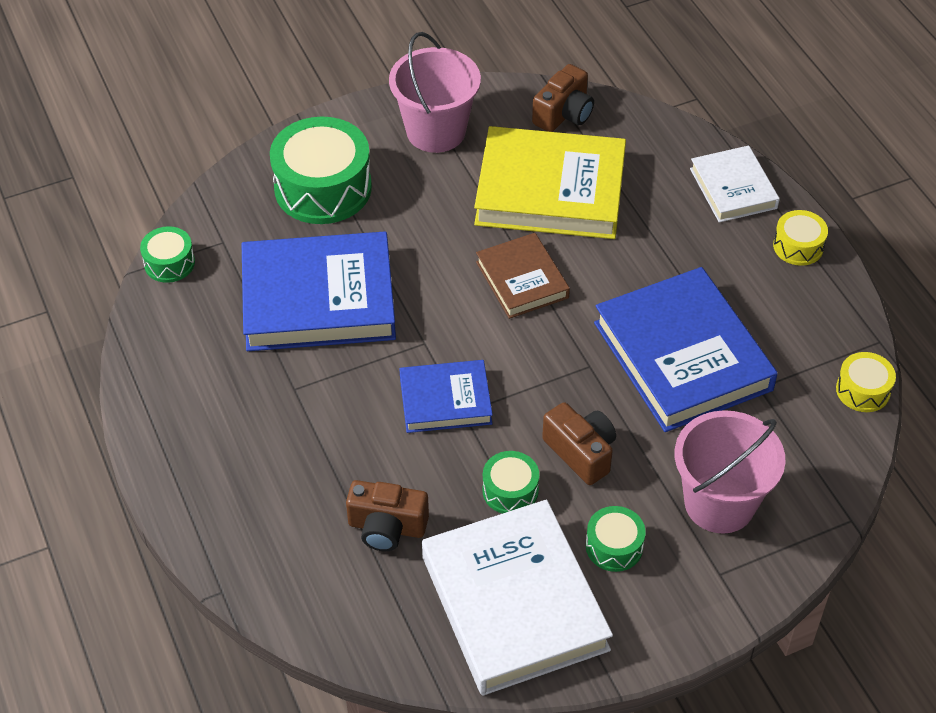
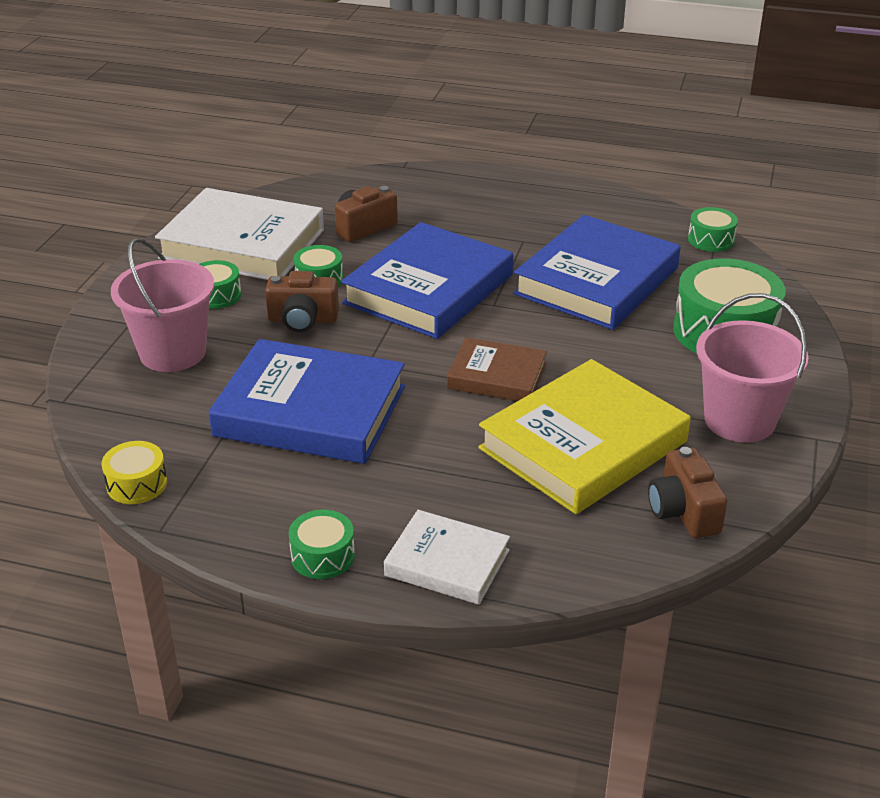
camera: 130 degrees right, 15 degrees down
(445, 400) = (428, 289): blue book -> blue book, size x1.80
(798, 246) = (322, 556): yellow drum -> green drum

